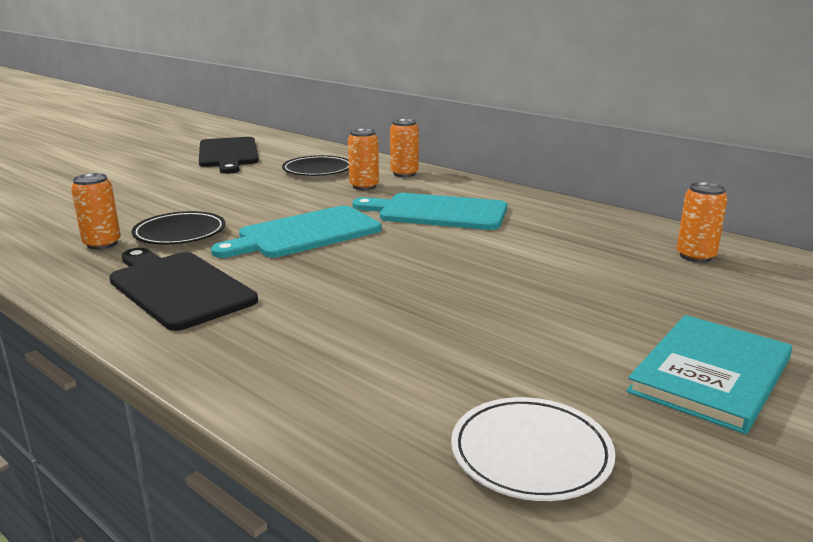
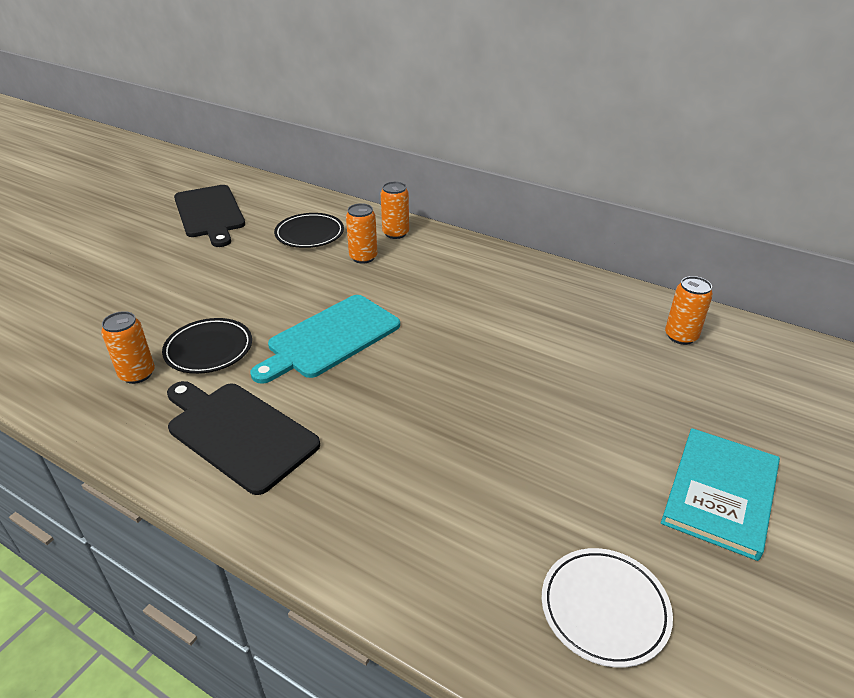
camera: 10 degrees left, 15 degrees up
(437, 212) = (444, 293): turquoise cutting board -> none

